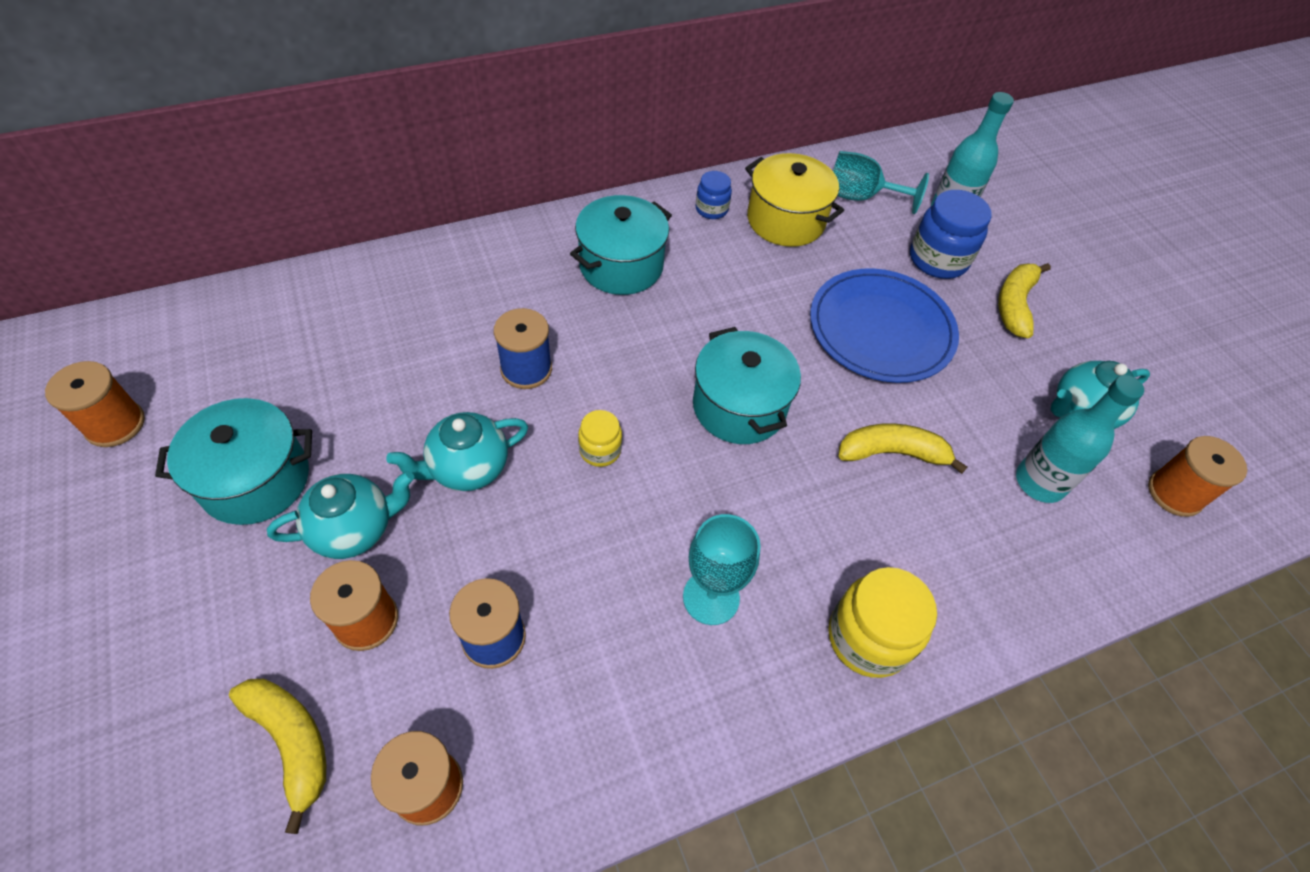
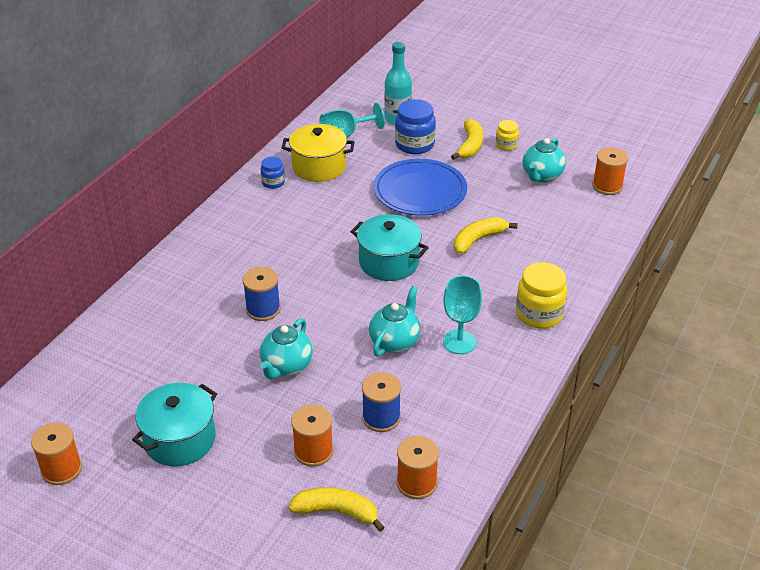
camera: 35 degrees left, 15 degrees down
(355, 529) = (261, 424): turquoise teapot -> turquoise teapot (395, 341)
(600, 450) = (343, 319): yellow jar -> yellow jar (506, 145)
(621, 265) = (256, 235): turquoise pot -> none
(1014, 305) = (470, 146): yellow banana -> yellow banana turned 150 degrees counterclockwise
(1039, 482) = (551, 214): turquoise bottle -> none

